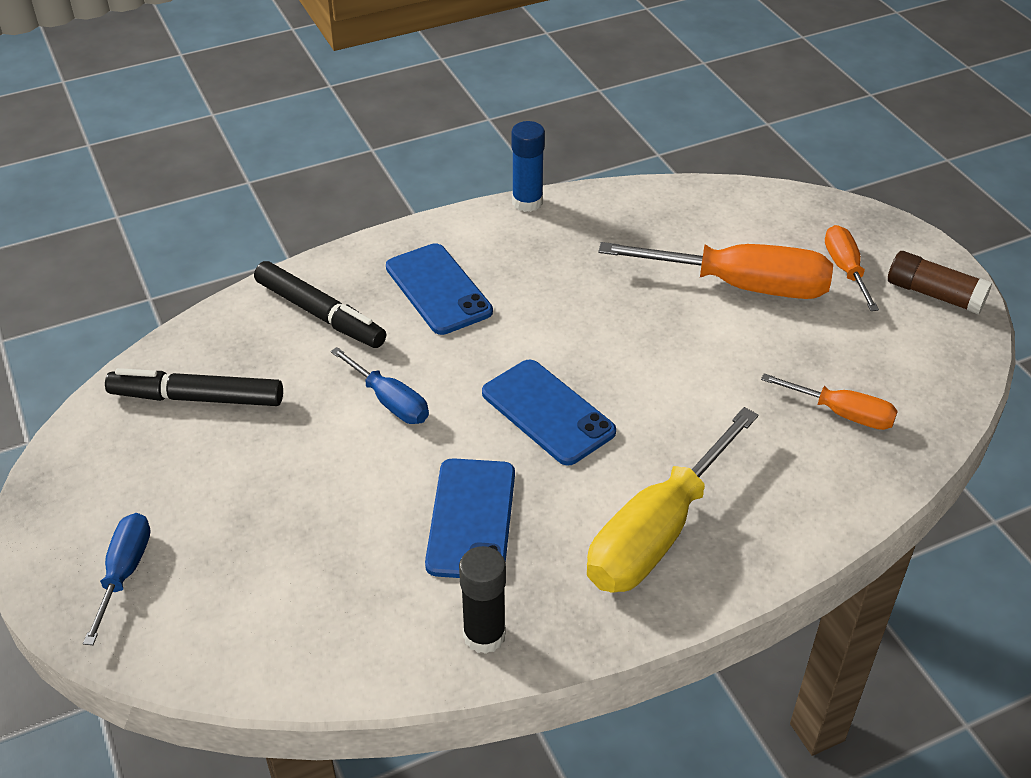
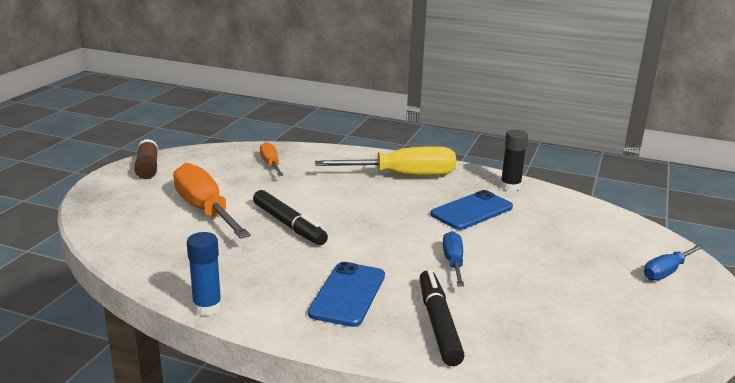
camera: 135 degrees left, 20 degrees down
(197, 398) = (568, 323): black marker -> black marker (289, 225)
(548, 412) = (383, 220): blue phone -> none
(845, 269) = (152, 191): orange screwdriver -> none

